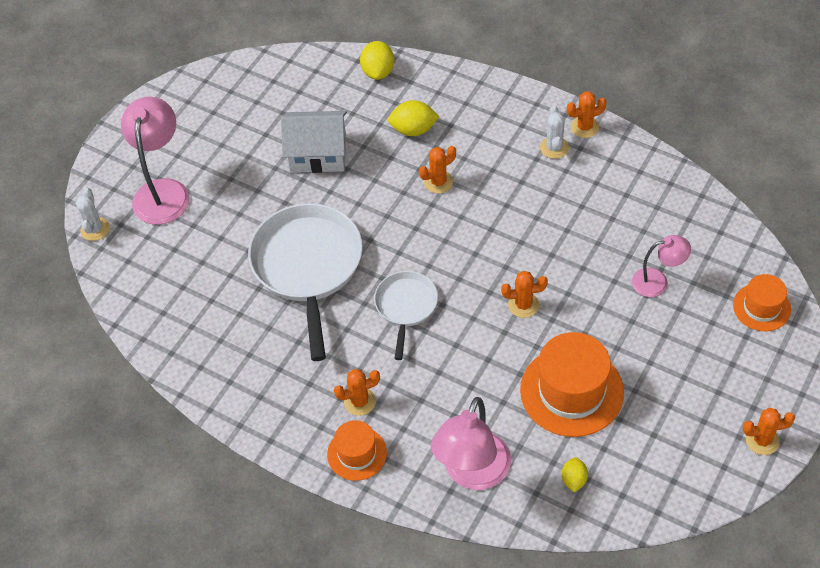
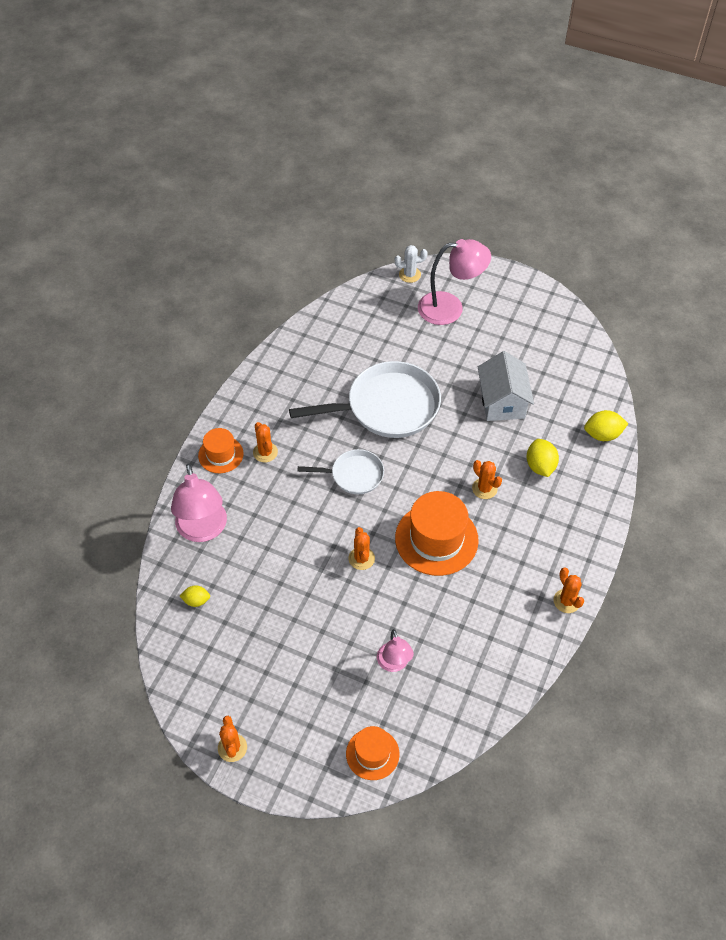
camera: 80 degrees right, 0 degrees up
(472, 473) = (203, 530): pink lamp -> pink lamp turned 120 degrees counterclockwise
(554, 148) = (537, 576): white cactus -> none
(571, 391) = (278, 597): orange hat -> orange hat (436, 539)

